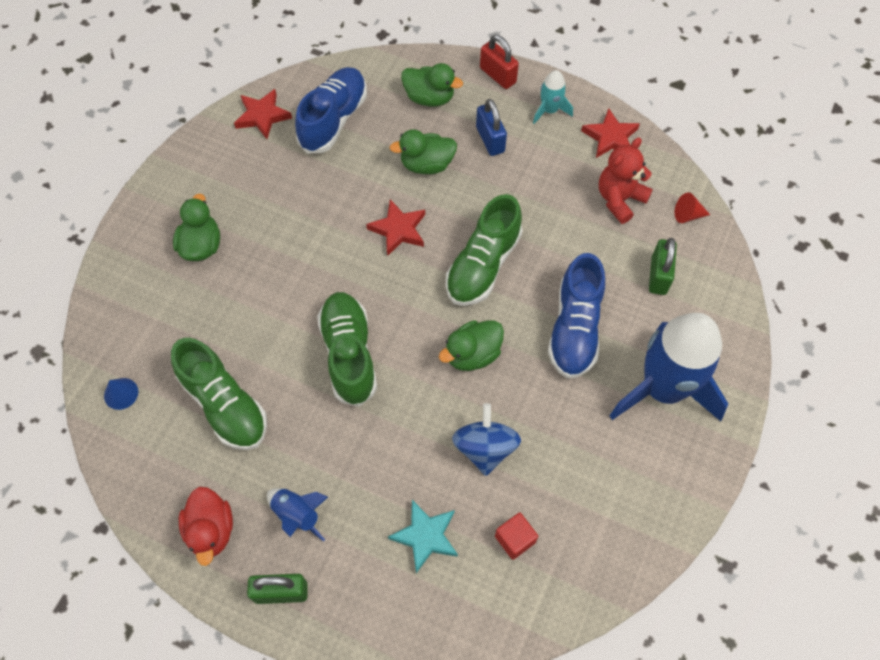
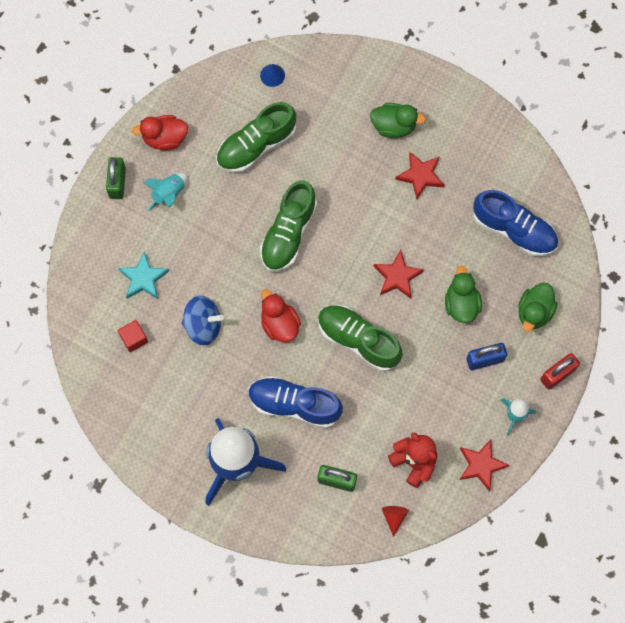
camera: 95 degrees right, 10 degrees up
(262, 116) = (521, 171): red star -> red star (420, 176)
(297, 514) = (169, 194): blue rocket -> turquoise rocket
(349, 354) = (288, 233): green shoe -> green shoe turned 120 degrees clockwise
(472, 354) = (279, 324): green duck -> red duck

